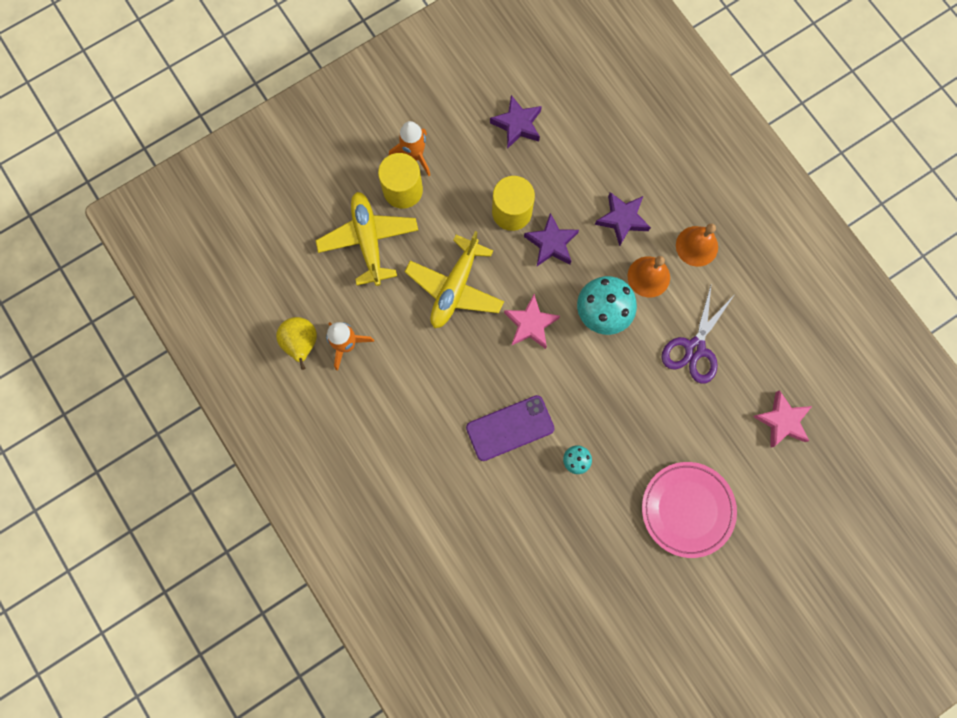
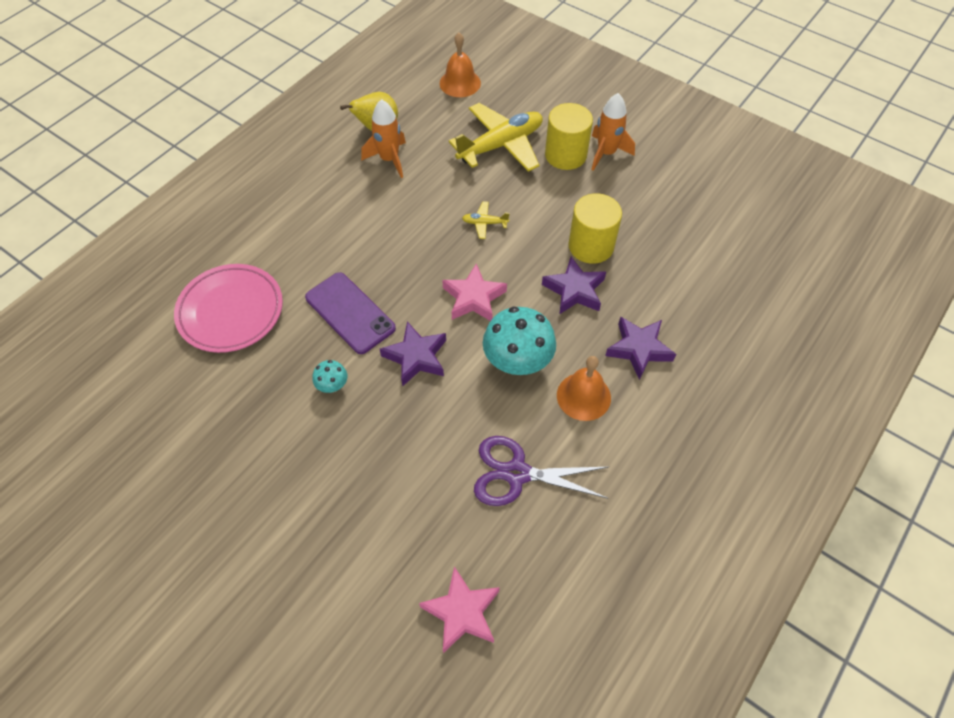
camera: 70 degrees right, 20 degrees down
(455, 287) = (484, 223): yellow plane -> yellow plane, size x0.43
(517, 125) = (690, 223): purple star -> purple star (416, 357)
(687, 509) = (307, 525): pink plate -> pink plate (231, 311)
(696, 246) = (648, 437): orange bell -> orange bell (460, 83)

